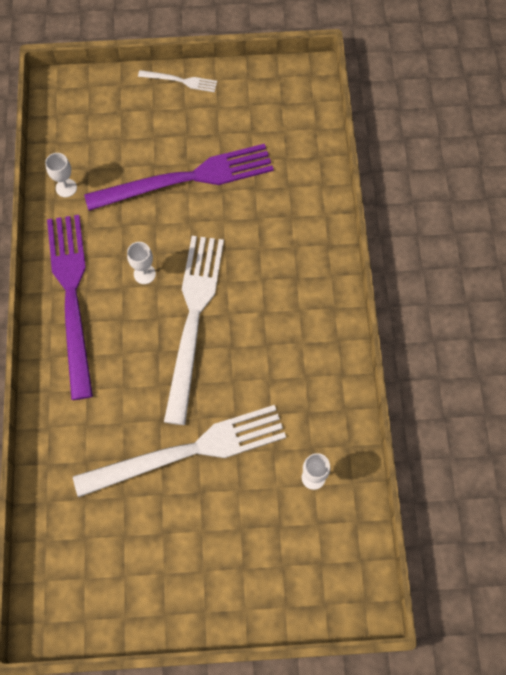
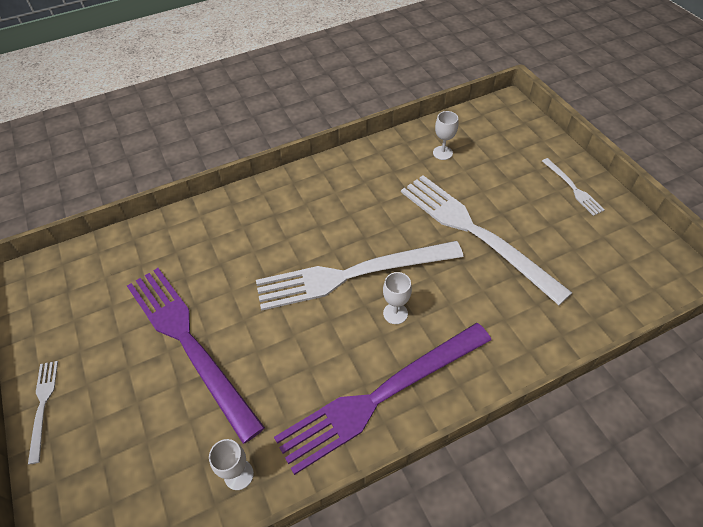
camera: 110 degrees left, 15 degrees down
(144, 274) = (322, 336): white goblet -> white goblet (395, 313)
(198, 590) = (572, 188): none -> white fork

